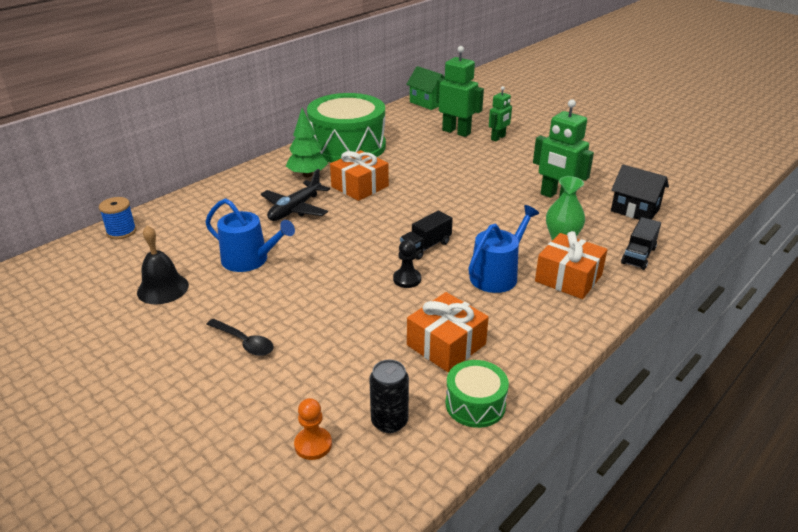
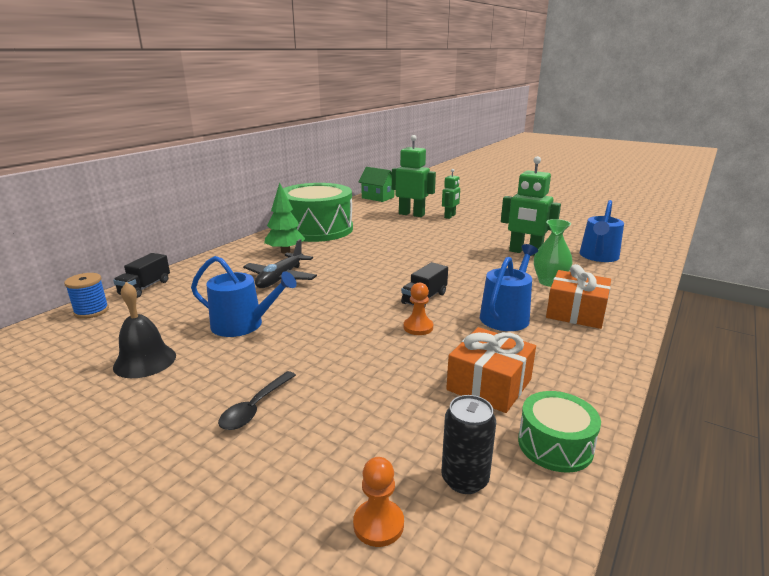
camera: 10 degrees left, 10 degrees down
(244, 342) = (255, 408): black spoon -> black spoon turned 90 degrees clockwise
(360, 186) = (339, 257): orange gift -> none
(407, 279) = (418, 327): black pawn -> orange pawn
(635, 210) = (598, 257): black house -> blue watering can
(638, 255) = (626, 289): black truck -> black truck (145, 287)

